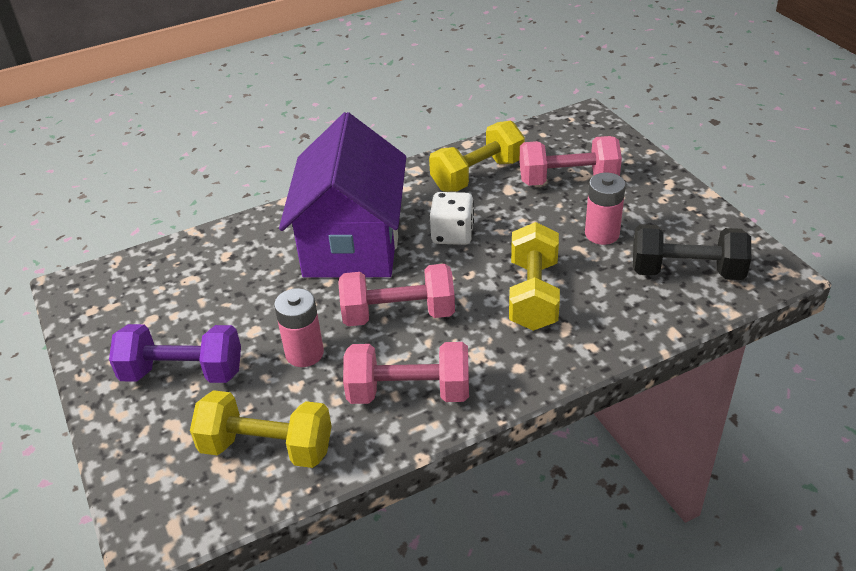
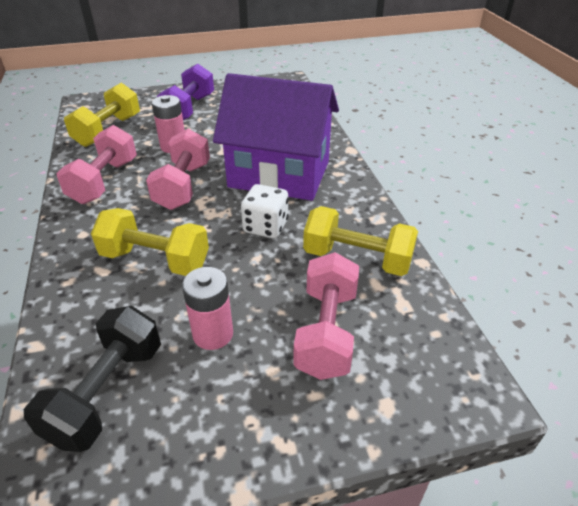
camera: 100 degrees right, 0 degrees up
(477, 175) = (357, 259): yellow dumbbell -> yellow dumbbell turned 45 degrees counterclockwise

